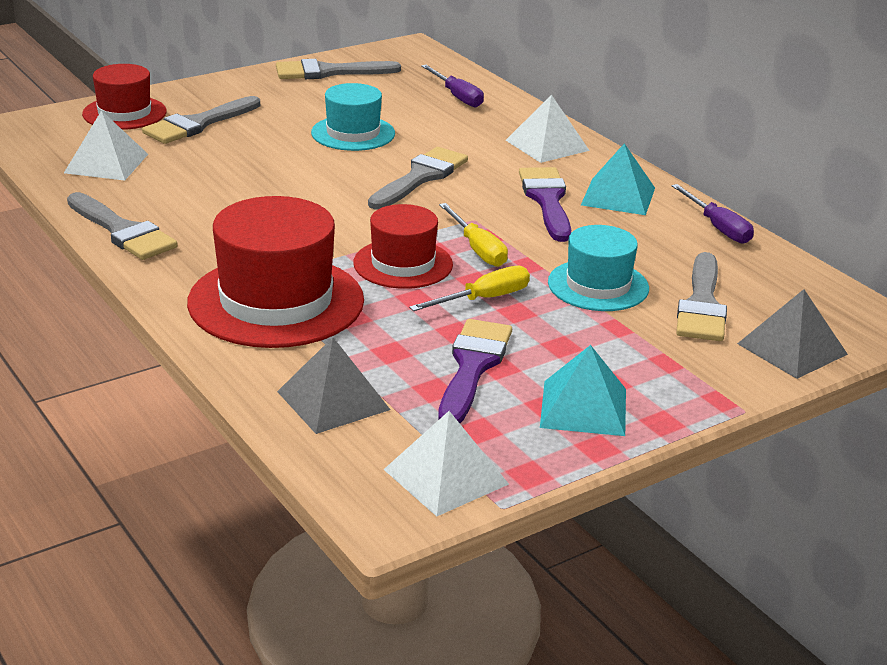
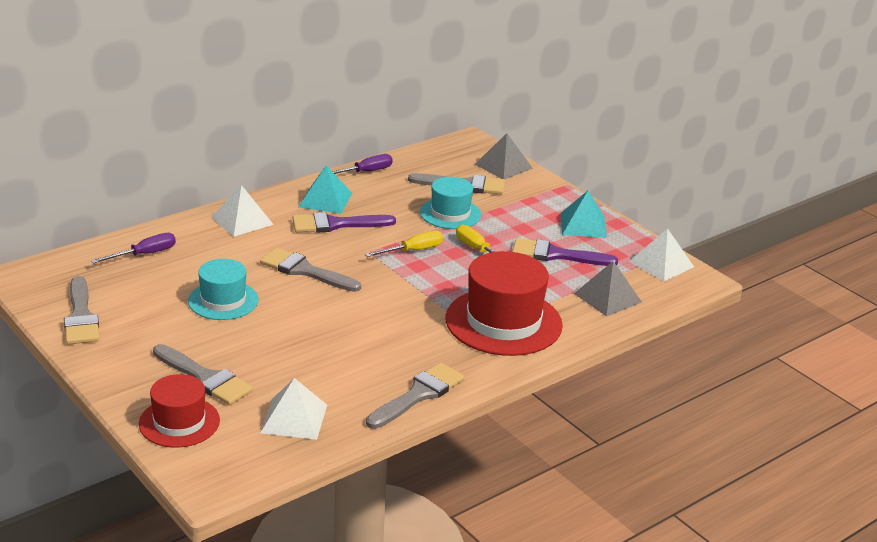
camera: 95 degrees left, 0 degrees up
(403, 264) = (440, 277): red hat -> none

